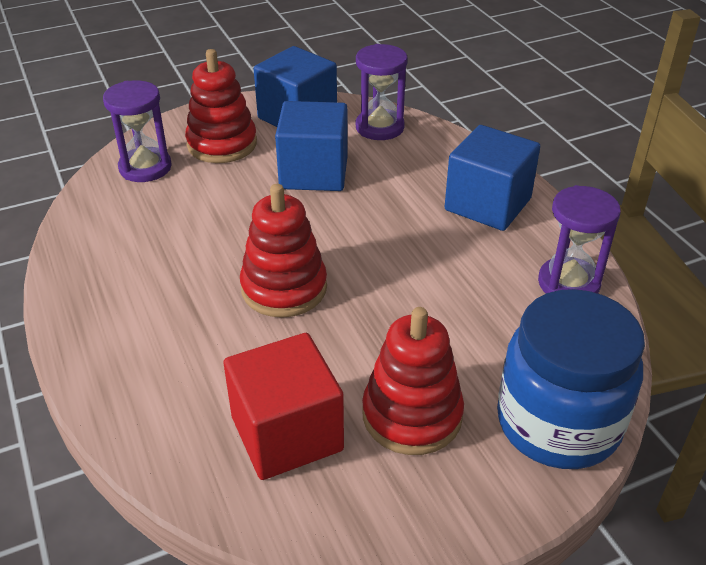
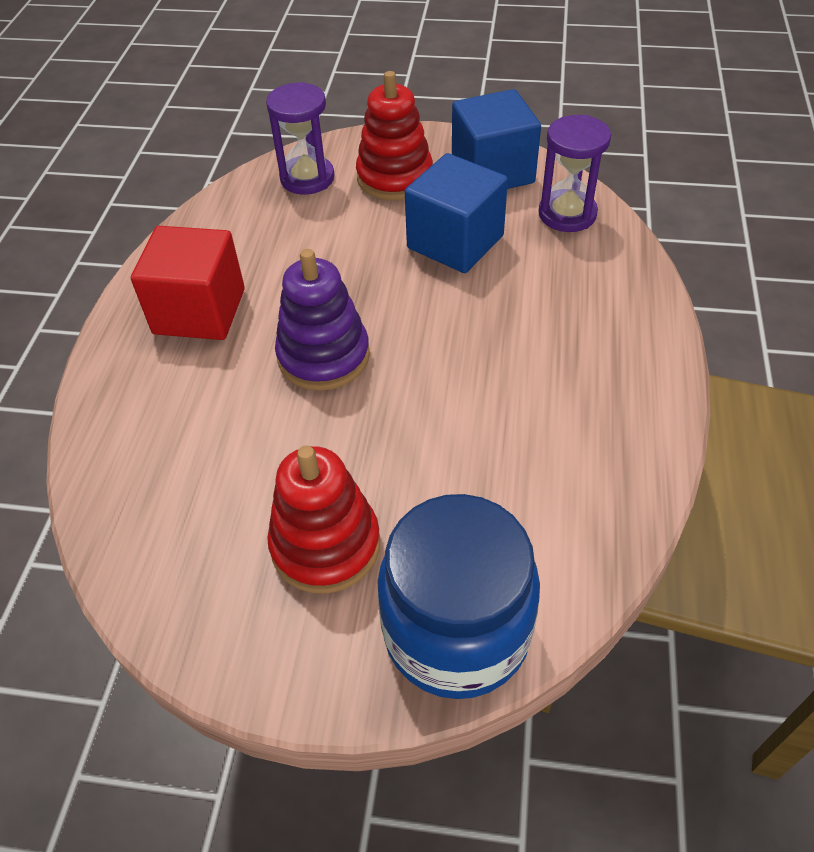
camera: 35 degrees right, 10 degrees up
(284, 288) = (323, 356): red stacking toy -> purple stacking toy
(287, 433) = (206, 503): red cube -> red cube (199, 311)
(488, 204) = (606, 351): blue cube -> none
(568, 283) = (612, 484): purple hourglass -> none

